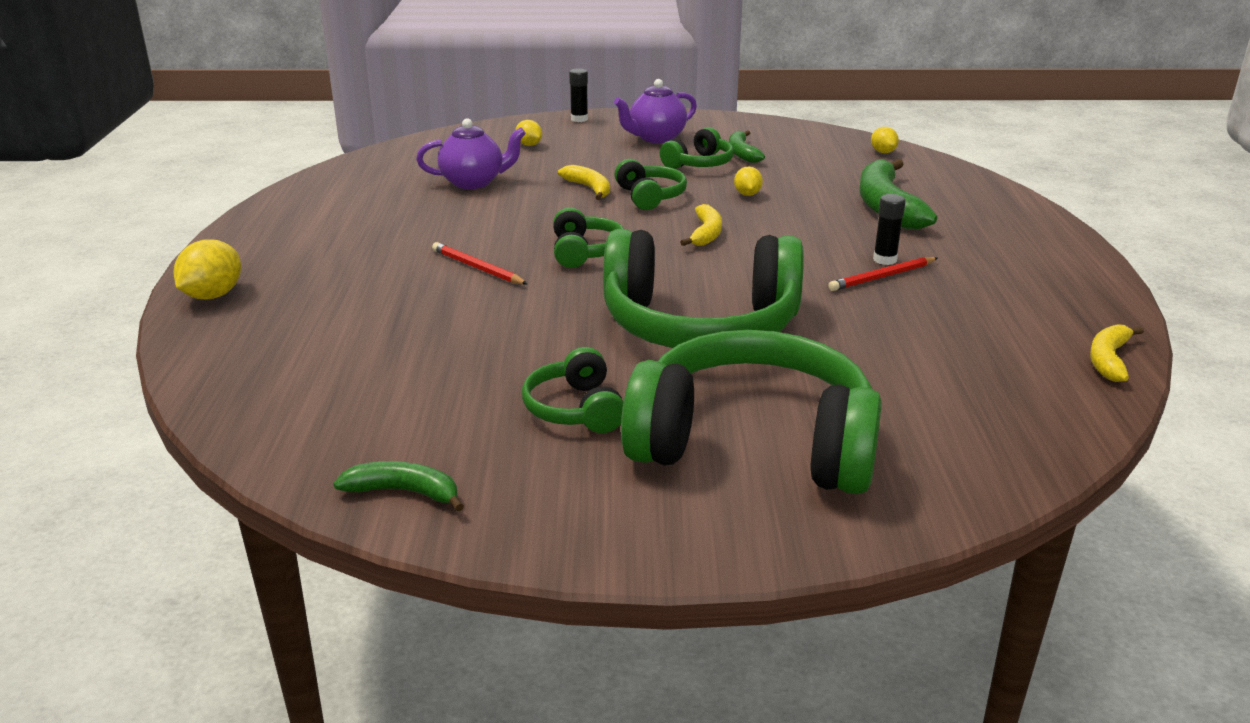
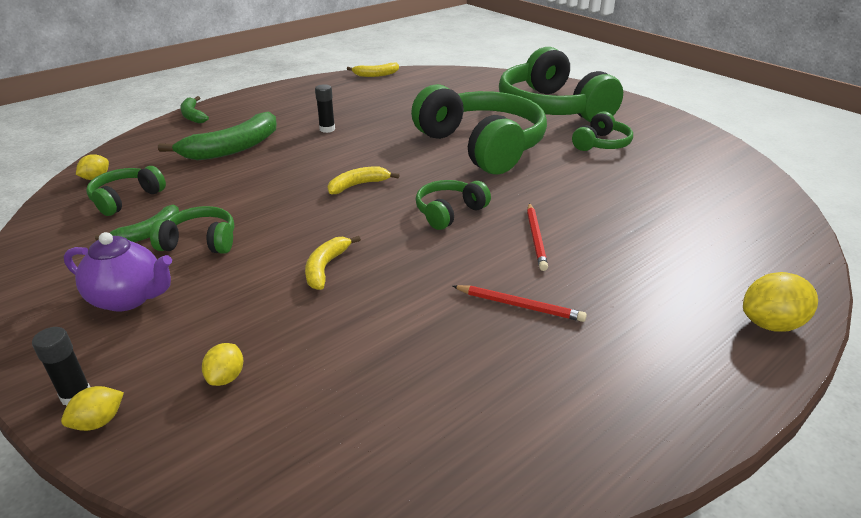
camera: 130 degrees left, 5 degrees up
(404, 492) = (714, 150): green banana -> green banana (193, 116)
(473, 182) = (388, 343): purple teapot -> none
(650, 196) = (311, 232): green headphones -> green headphones (126, 199)
(747, 194) = (260, 197): yellow lemon -> yellow lemon (99, 422)
(882, 277) = (352, 124): red pencil -> red pencil (519, 305)

